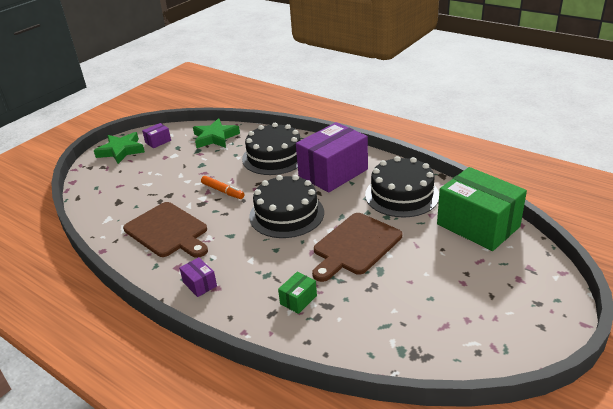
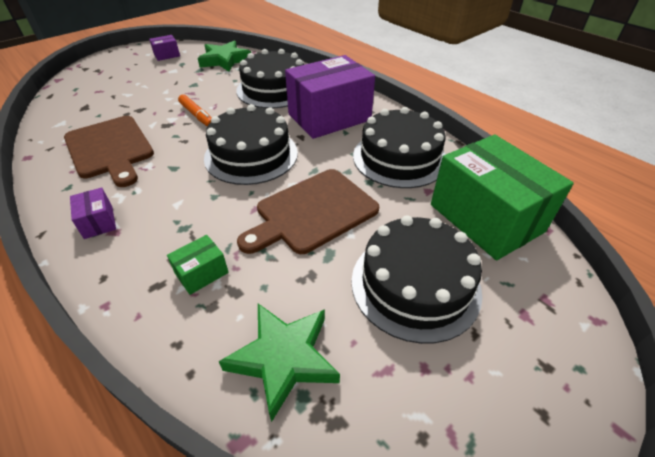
camera: 10 degrees right, 10 degrees up
(121, 151) = (126, 58): green star -> green star (284, 358)
(445, 276) = (415, 284): none -> black cake

